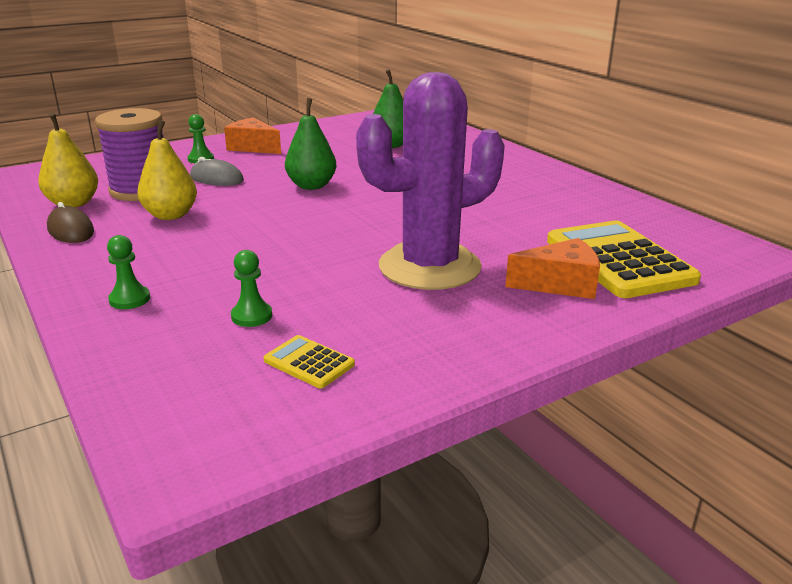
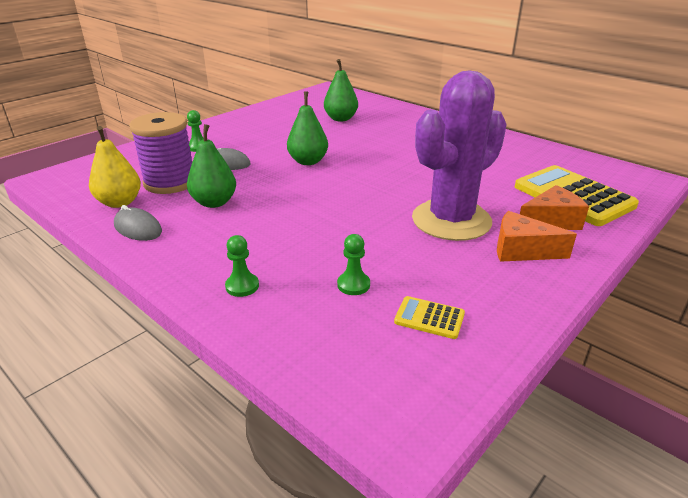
camera: 15 degrees left, 5 degrees up
(71, 230) = (138, 228): brown mouse -> grey mouse
(171, 215) = (214, 202): yellow pear -> green pear
(253, 147) = (233, 132): orange cheese -> orange cheese (521, 250)

